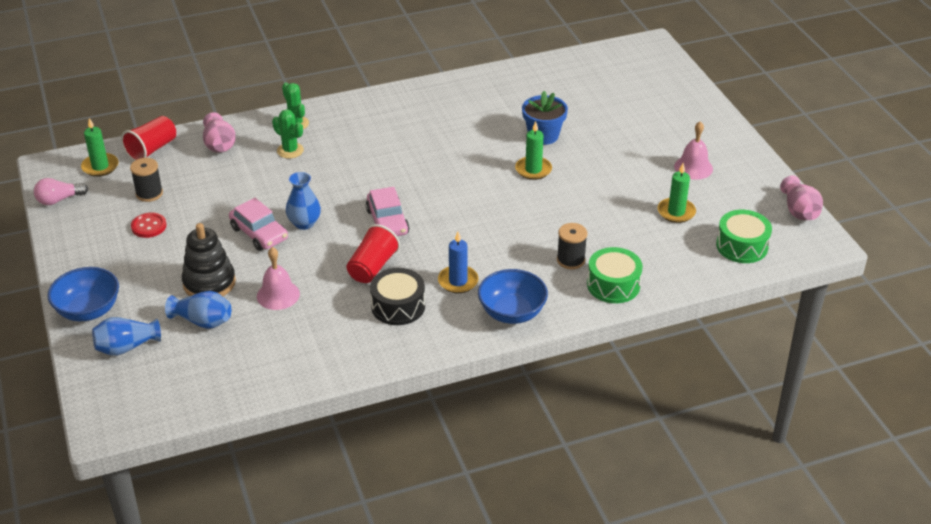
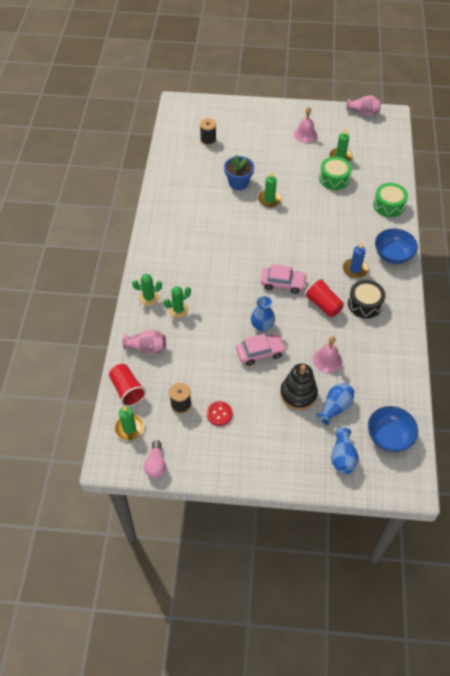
camera: 65 degrees left, 15 degrees up
(88, 310) = (294, 472): blue bowl -> blue bowl (389, 437)
(570, 260) = (360, 214): black spool -> black spool (208, 140)
(742, 246) = (381, 144): green drum -> green drum (334, 179)

